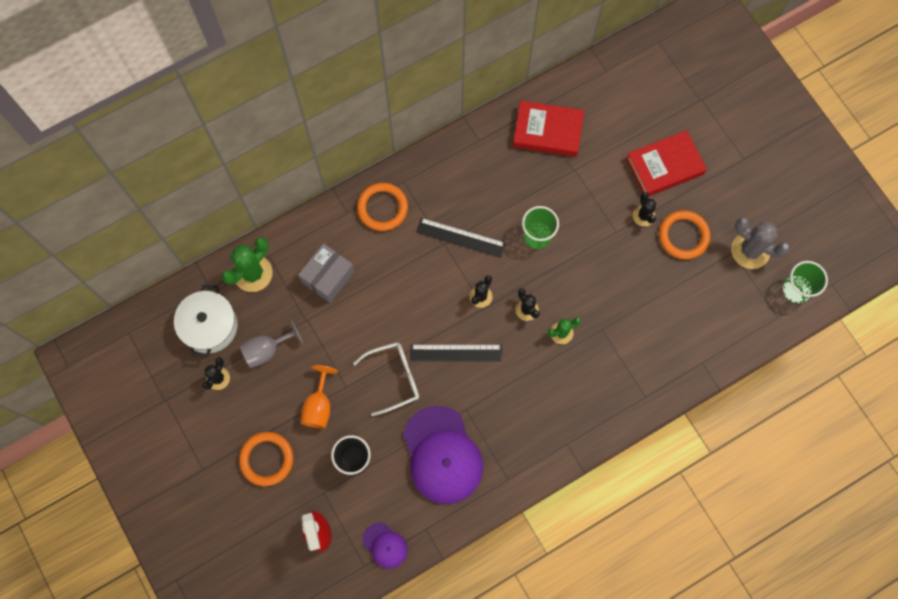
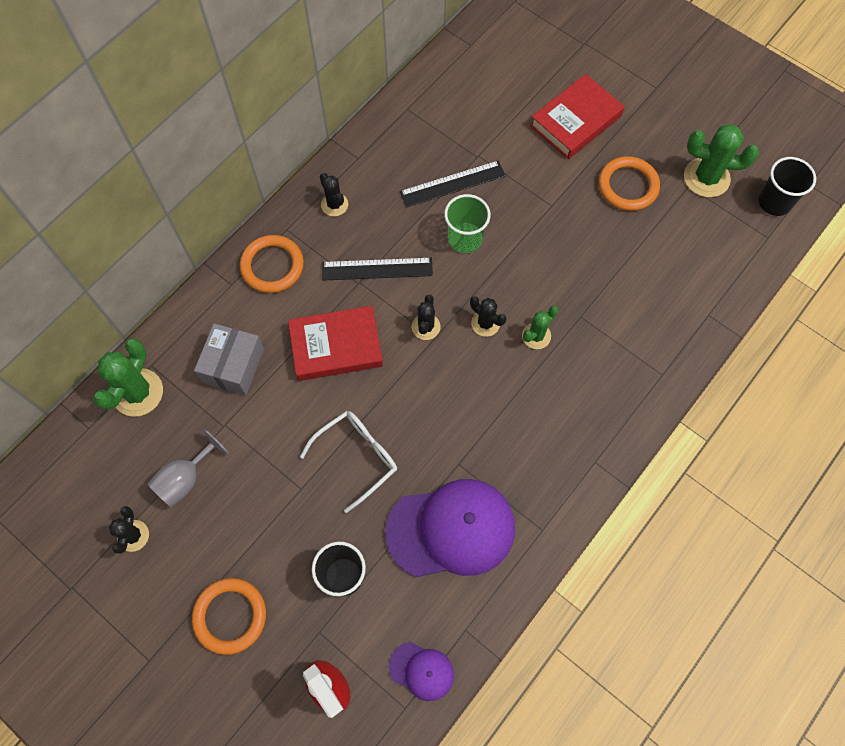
camera: 20 degrees left, 5 degrees down
(209, 326) = (102, 475): white pot -> none
(319, 406) = (275, 524): orange goblet -> none
(442, 455) = (451, 529): purple cap -> purple cap turned 60 degrees counterclockwise
(456, 352) = (421, 401): black ruler -> black ruler (452, 184)
(547, 131) = (432, 125): red book -> red book (336, 346)
(643, 216) = (575, 179): black cactus -> black cactus (334, 204)
(750, 250) = (706, 178): grey cactus -> green cactus
(796, 290) = (774, 202): green cup -> black cup

